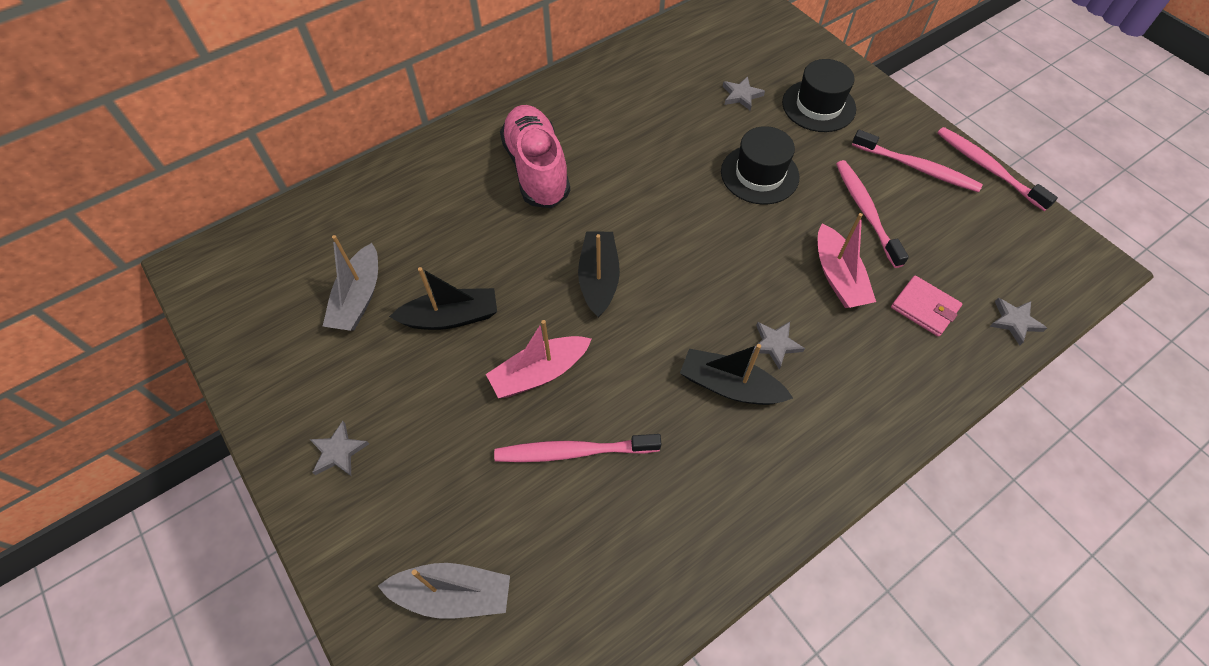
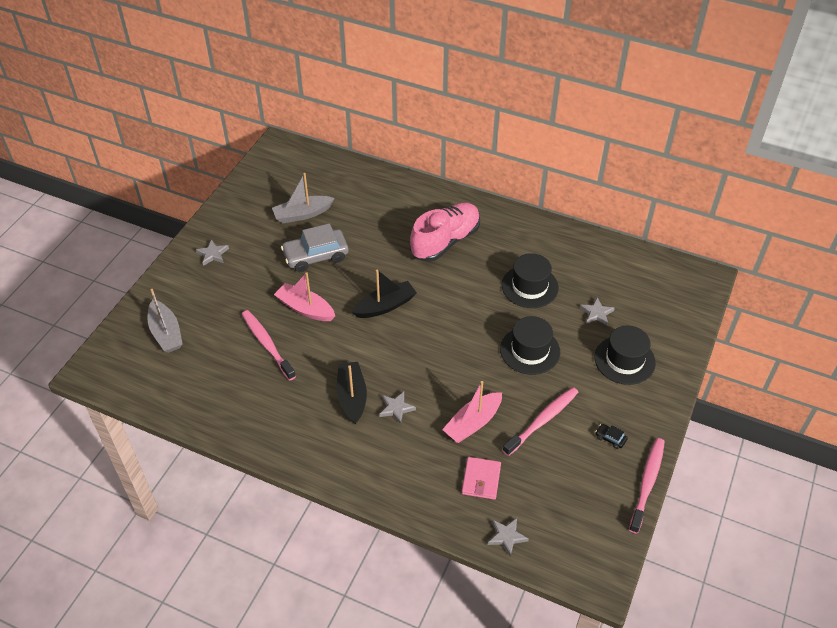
camera: 60 degrees right, 10 degrees down
(451, 317) = (316, 256): black boat -> grey car
(665, 129) = (529, 286): none -> black hat
(917, 168) = (610, 438): pink toothbrush -> black car

